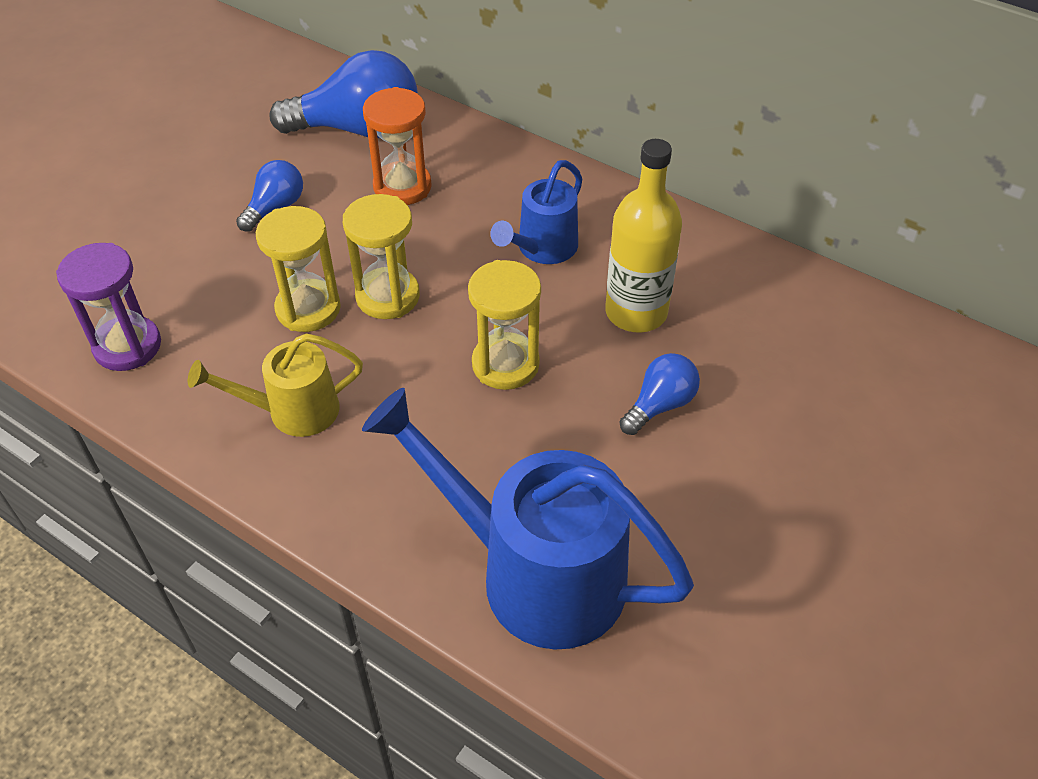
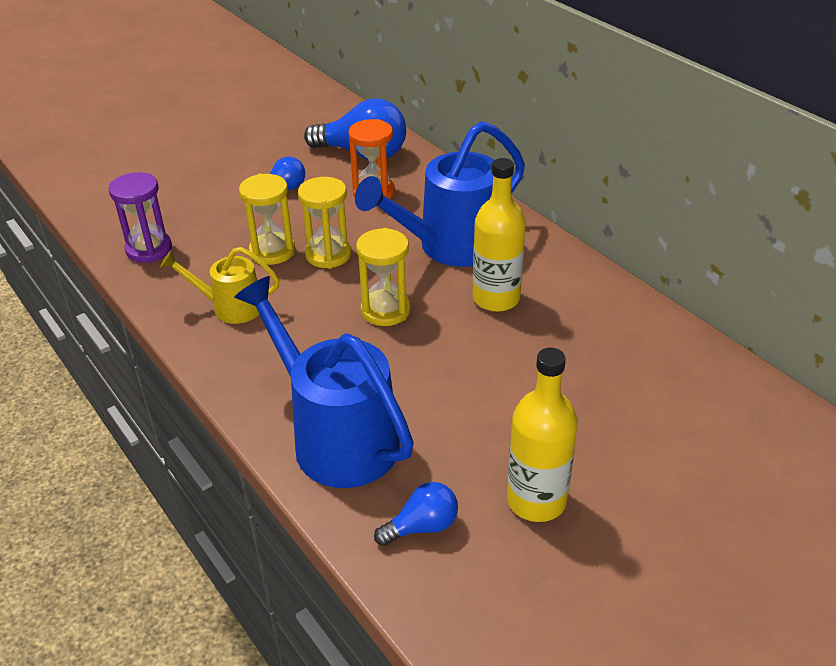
camera: 20 degrees right, 10 degrees down
(542, 249) = (450, 247): blue watering can -> blue watering can, size x1.83
(660, 405) = (481, 358): blue light bulb -> blue light bulb (422, 526)
(821, 591) = (536, 500): none -> yellow bottle

